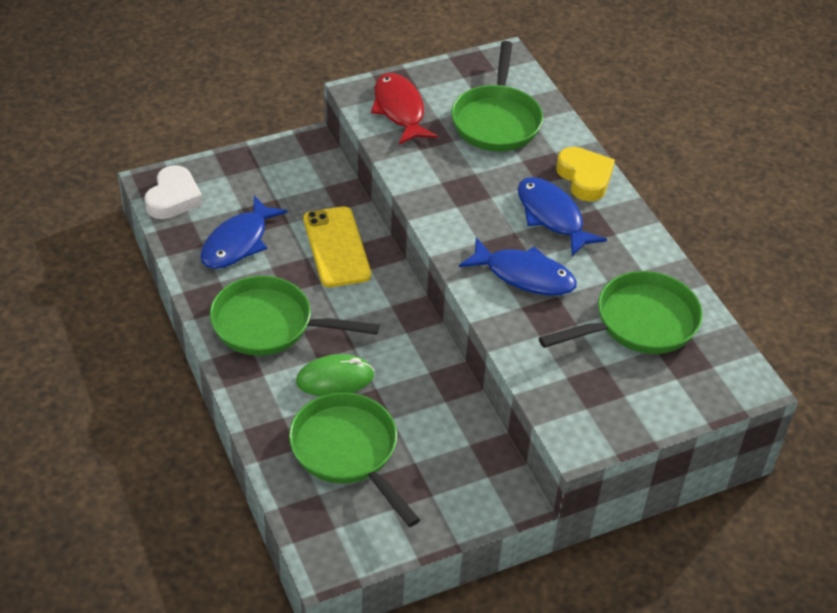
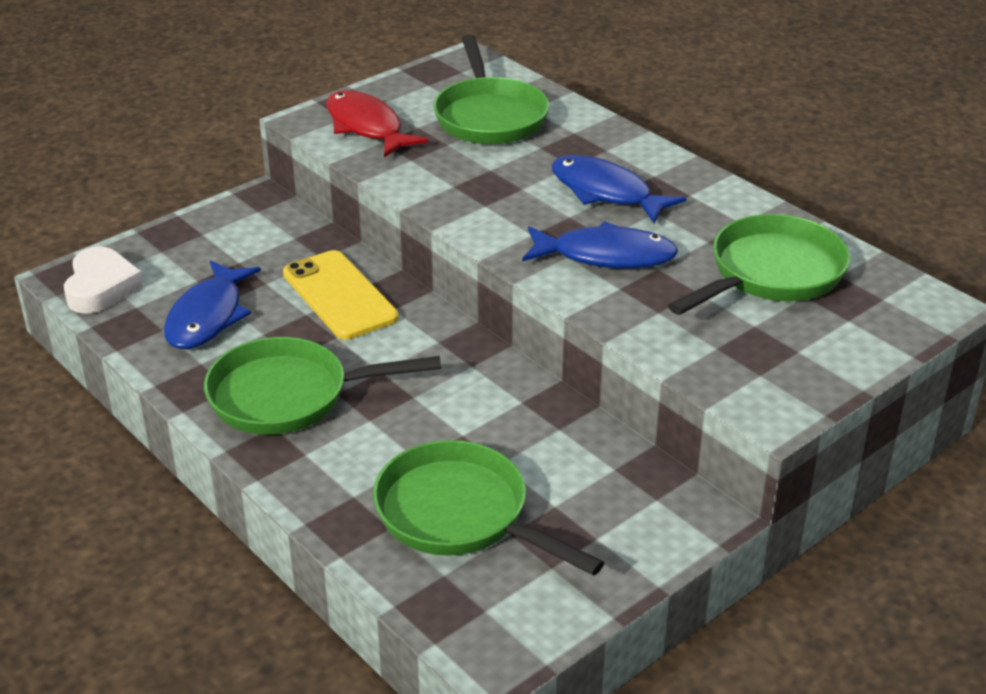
camera: 15 degrees left, 10 degrees down
(335, 379) = (403, 436): green mouse -> none
(585, 178) = (623, 149): yellow heart -> none

